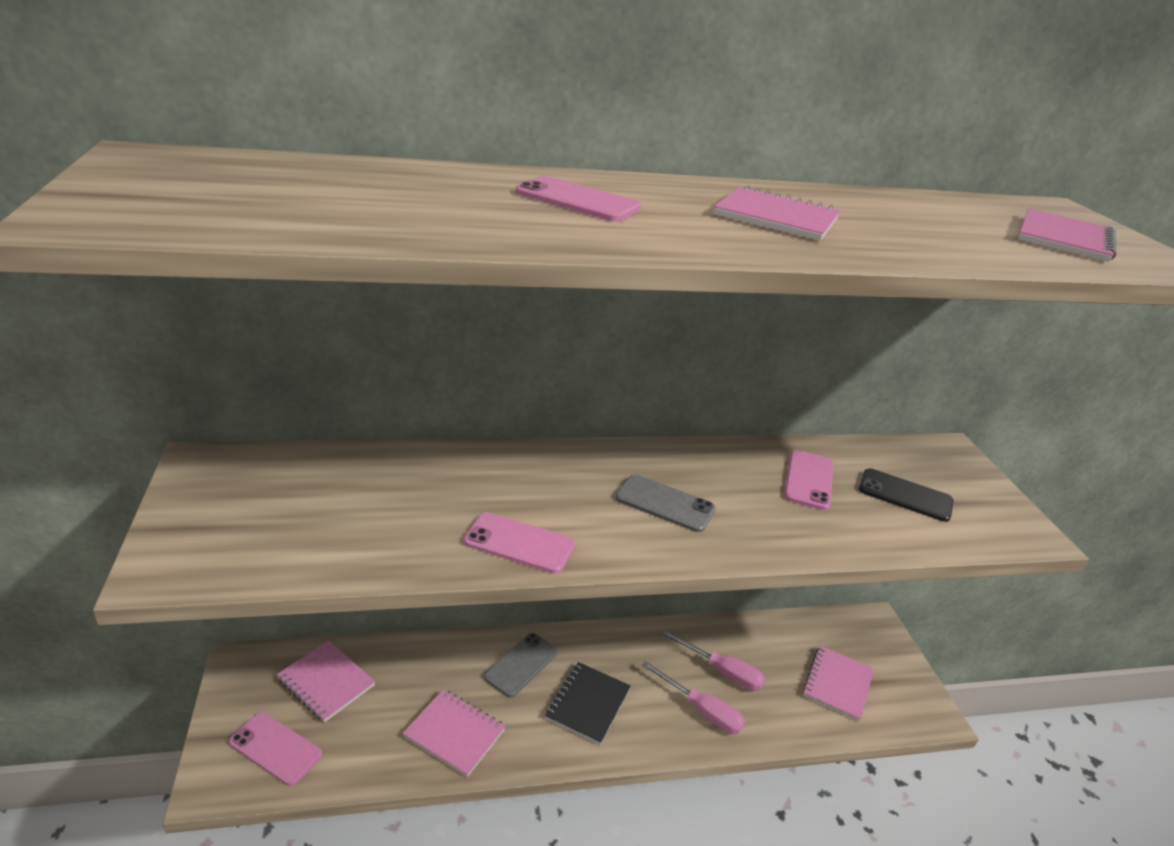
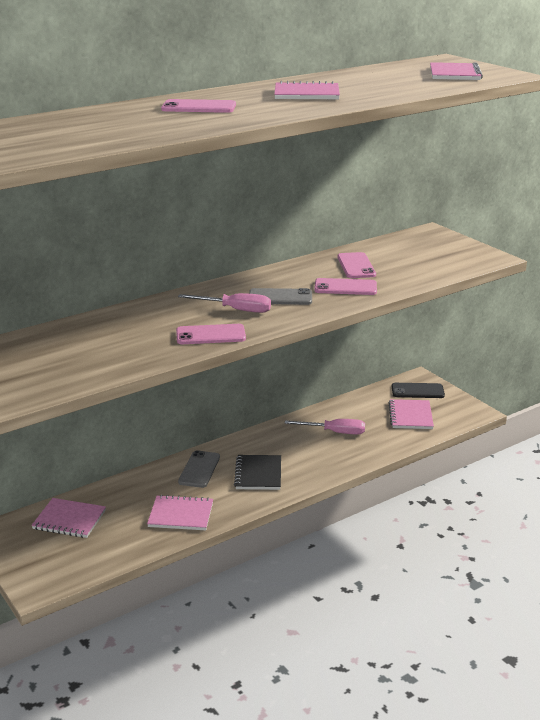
camera: 20 degrees left, 5 degrees down
(275, 748) = (64, 560): pink phone -> pink phone (345, 287)
(701, 710) = (333, 454): pink screwdriver -> pink screwdriver (236, 310)
(905, 495) = (415, 259): black phone -> black phone (417, 391)

